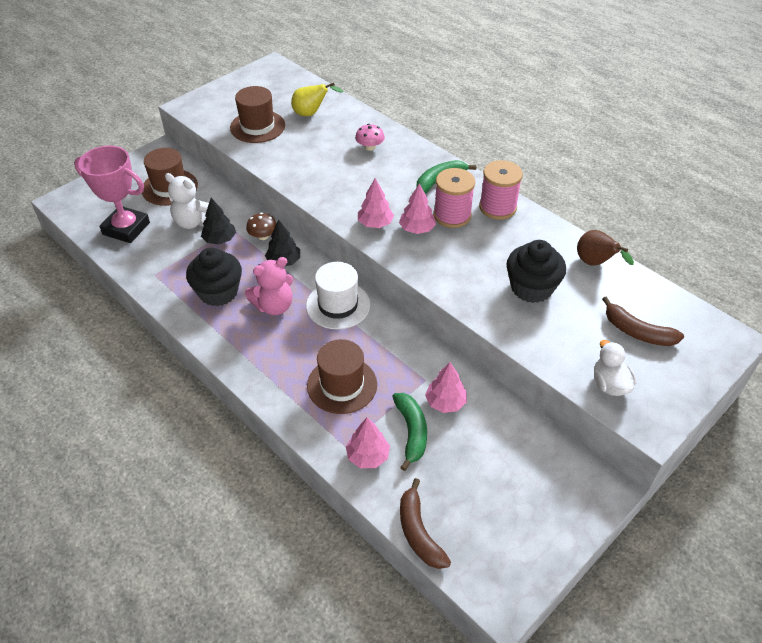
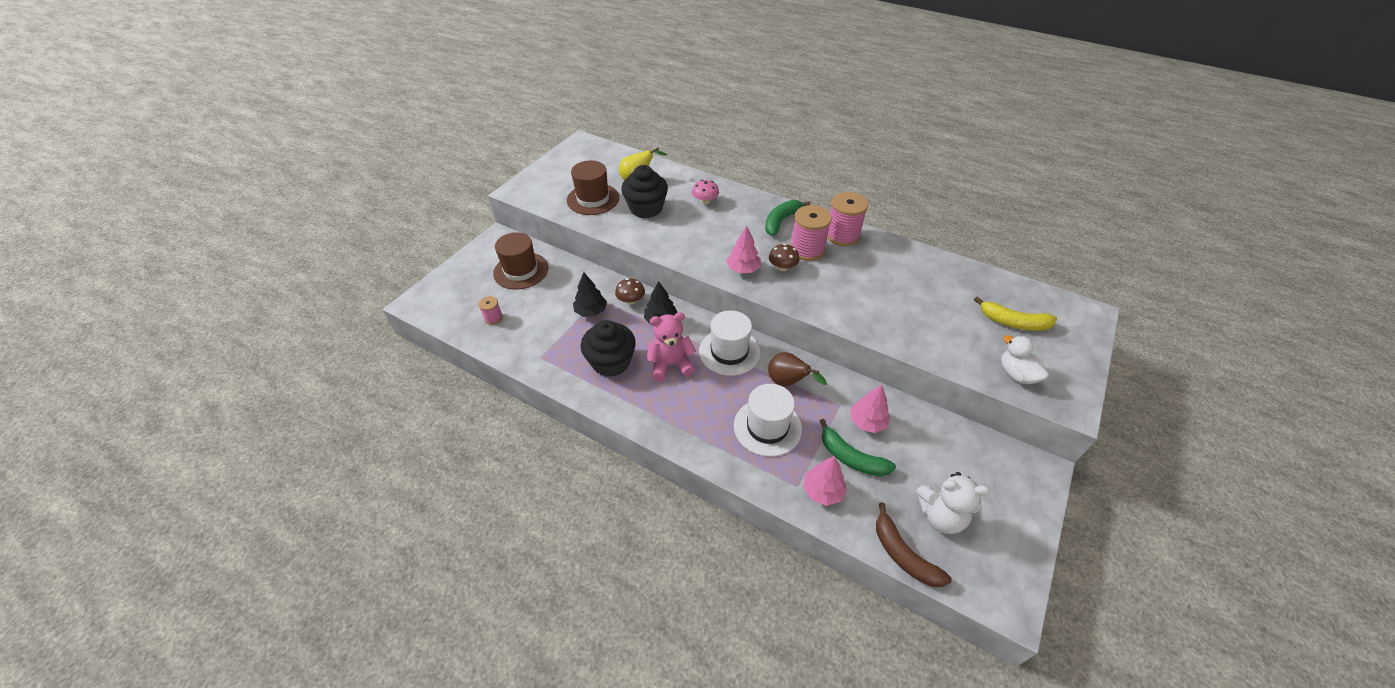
camera: 15 degrees left, 0 degrees up
(126, 228) = (493, 318): pink trophy -> pink spool
(193, 222) = (558, 299): white teddy bear -> white teddy bear (940, 516)
(274, 306) = (670, 365): pink teddy bear -> pink teddy bear turned 150 degrees counterclockwise
(342, 385) = (767, 427): brown hat -> white hat
(411, 432) = (851, 457): green banana -> green banana turned 150 degrees clockwise
(417, 229) = (782, 267): pink tree -> brown mushroom
(531, 288) = (907, 301): black cupcake -> black cupcake (646, 208)
(595, 263) = (948, 269): brown pear -> brown pear (788, 382)
(637, 332) = (1013, 322): brown banana -> yellow banana

